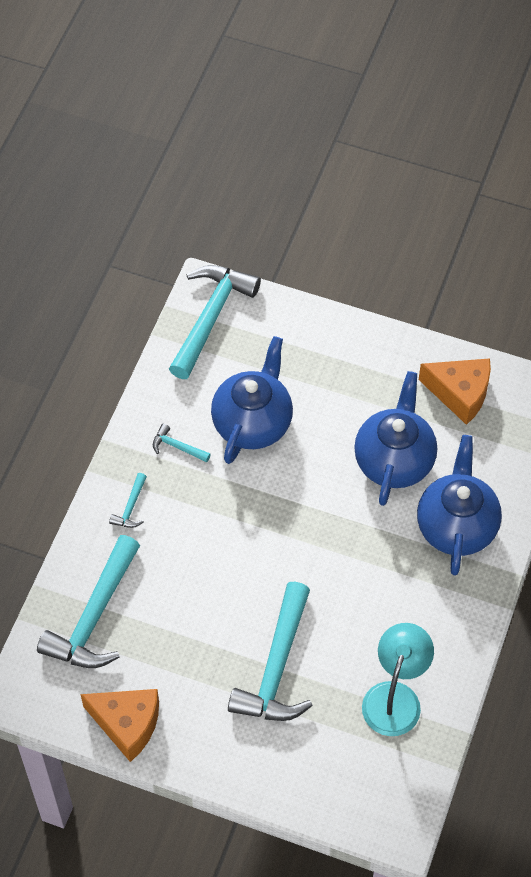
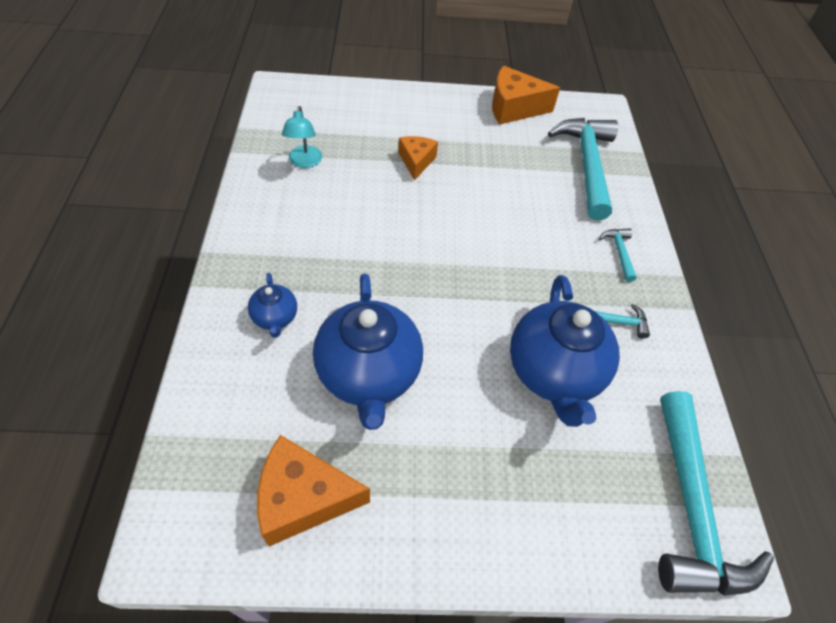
camera: 155 degrees right, 5 degrees down
(276, 668) = (416, 161): turquoise hammer -> orange cheese
(395, 697) = (304, 162): turquoise lamp -> turquoise lamp, size x0.62
(456, 526) = (275, 318): blue teapot -> blue teapot, size x0.48

